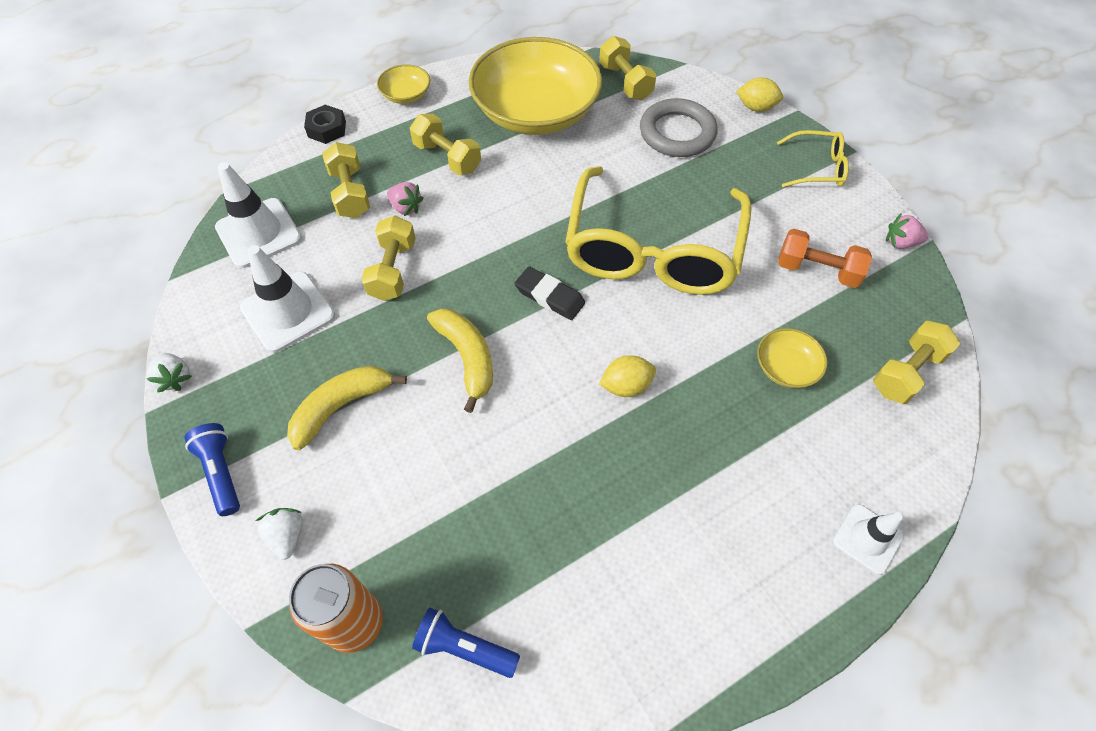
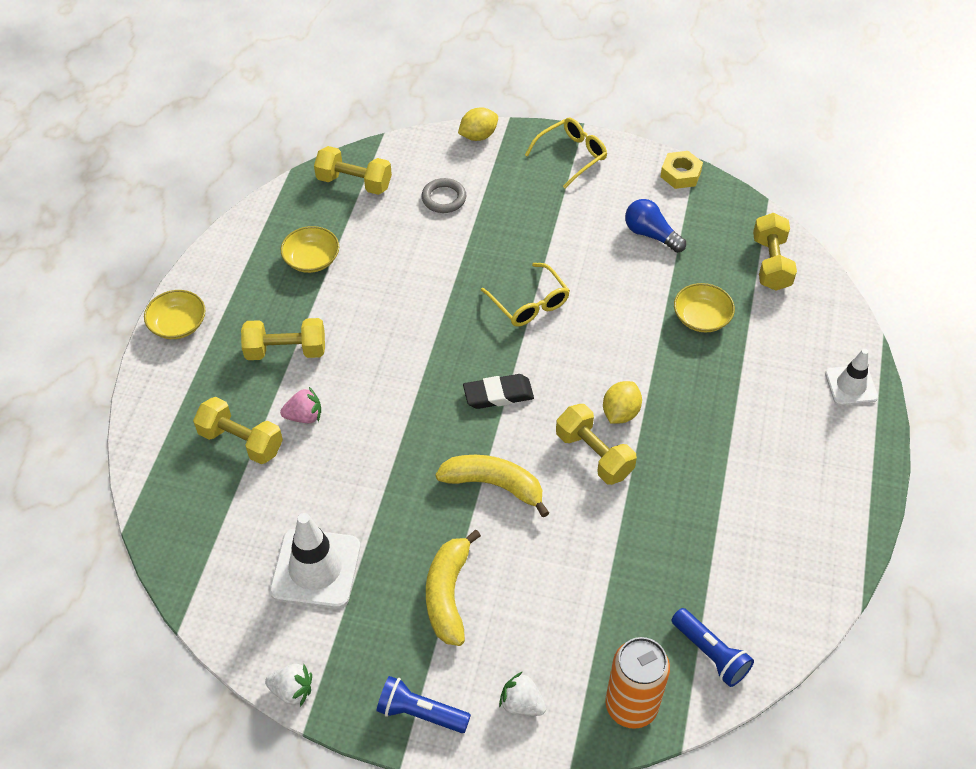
camera: 45 degrees left, 5 degrees down
(258, 233) = (205, 534): white traffic cone -> none
(327, 129) = (145, 406): black nut -> none
(393, 270) = (358, 470): yellow dumbbell -> yellow dumbbell (594, 454)
(464, 647) = (710, 654): blue flashlight -> blue flashlight turned 105 degrees counterclockwise
(536, 112) = (311, 259): yellow bowl -> yellow bowl, size x0.42
(652, 250) = (529, 303): yellow glasses -> yellow glasses, size x0.44
(677, 133) = (444, 198): grey ring -> grey ring, size x0.57
(817, 270) = (651, 234): orange dumbbell -> blue light bulb
(900, 242) = (680, 174): pink strawberry -> yellow nut

